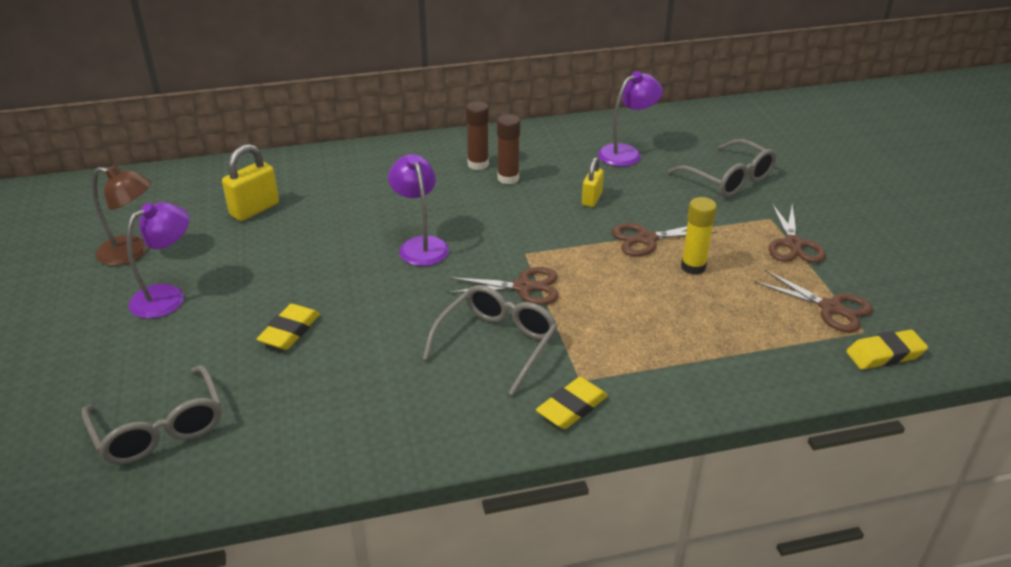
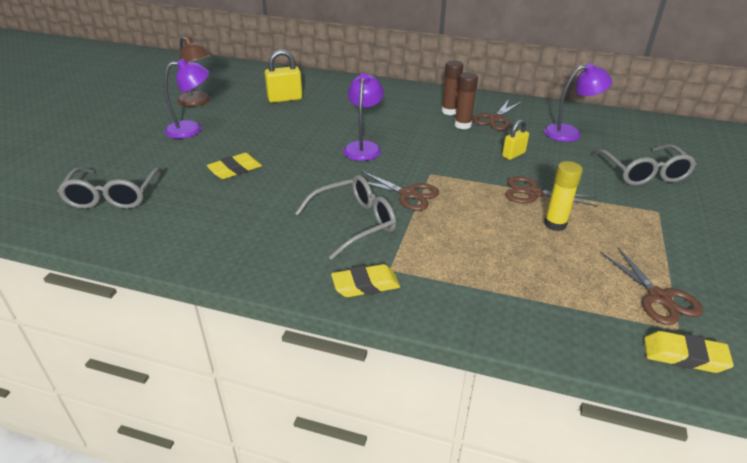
camera: 30 degrees right, 0 degrees up
(793, 244) = (664, 237): brown scissors -> brown scissors (495, 119)

